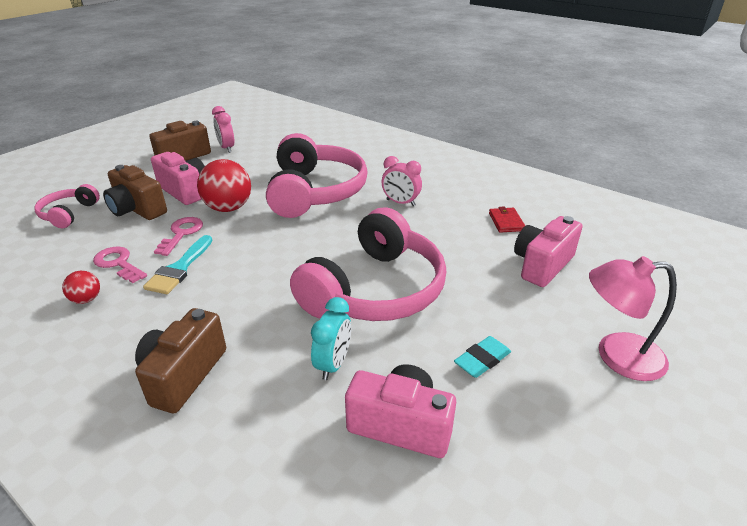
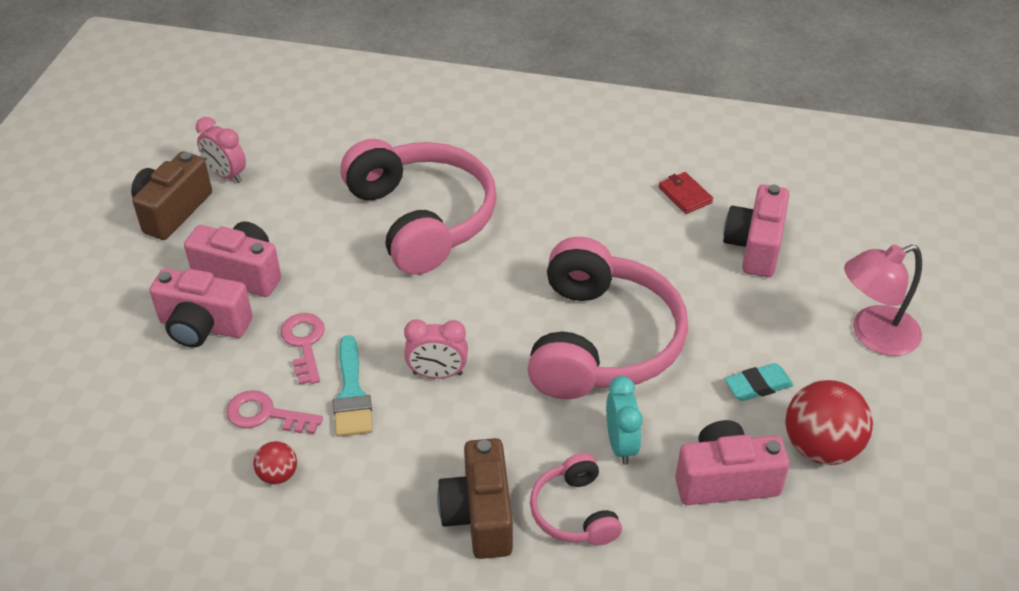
camera: 25 degrees left, 10 degrees up
(69, 214) = (110, 366): pink headphones -> pink headphones (574, 512)
(137, 209) = (203, 326): brown camera -> pink camera
(228, 208) = (329, 283): red ball -> red ball (820, 447)
(400, 203) = (544, 203): pink clock -> pink clock (437, 374)
(482, 360) = (758, 386): turquoise eraser -> turquoise eraser turned 45 degrees clockwise

